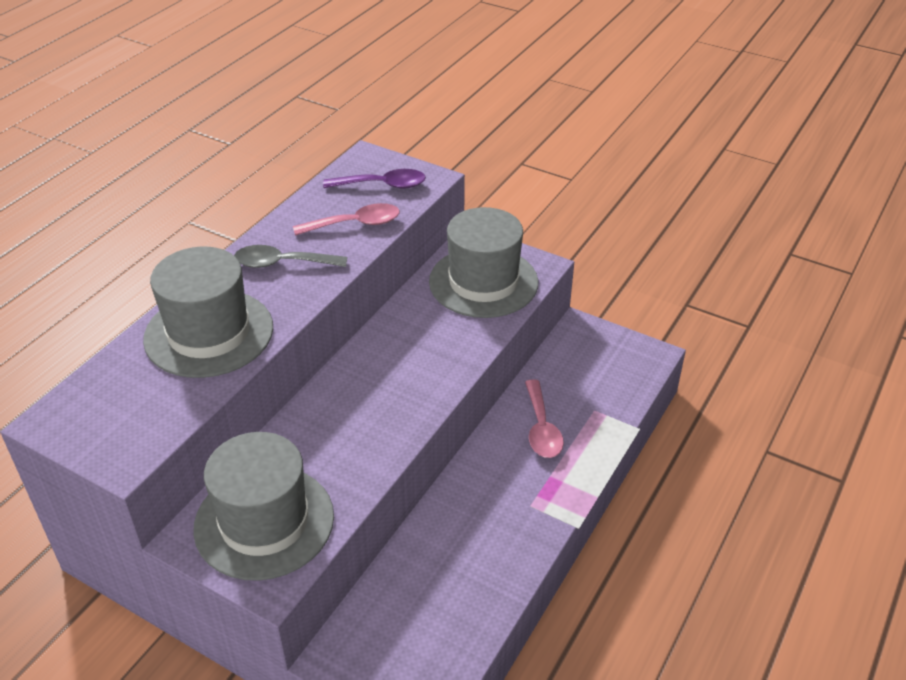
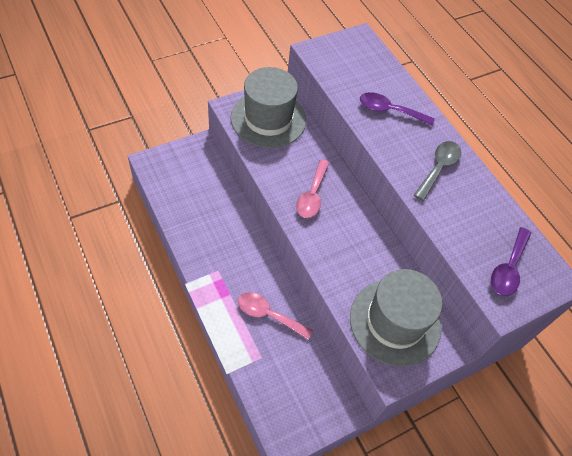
camera: 115 degrees right, 15 degrees up
(209, 333) = (390, 111): grey hat -> purple spoon
(355, 224) = (463, 226): pink spoon -> pink spoon (312, 195)

